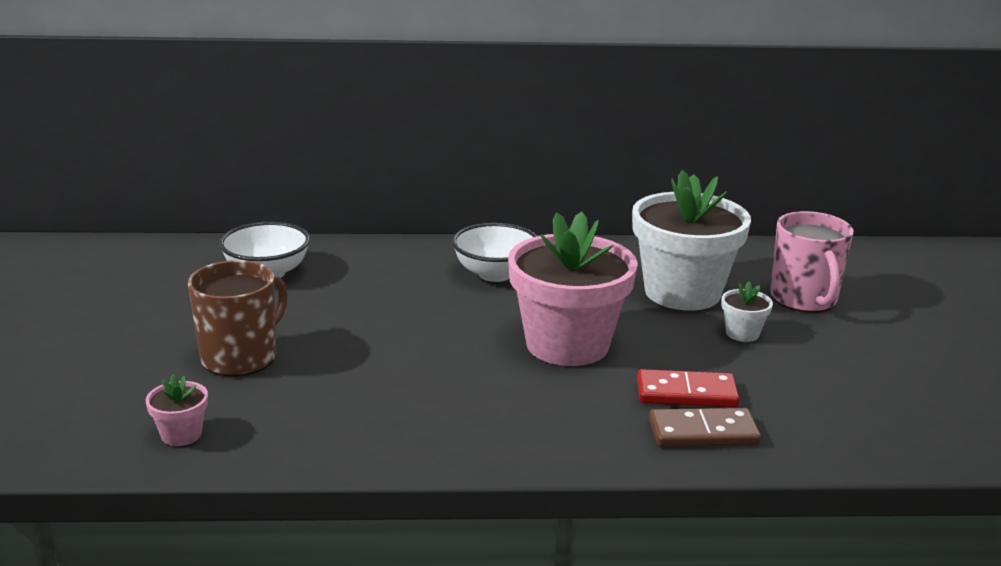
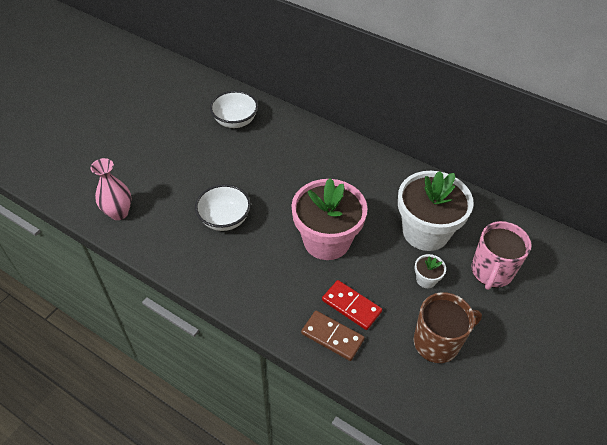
camera: 35 degrees right, 25 degrees up
(181, 434) = (119, 213): pink flower pot -> pink vase
(240, 357) = (178, 175): brown mug -> brown mug (437, 342)
(495, 274) = (340, 170): white bowl -> white bowl (224, 219)

